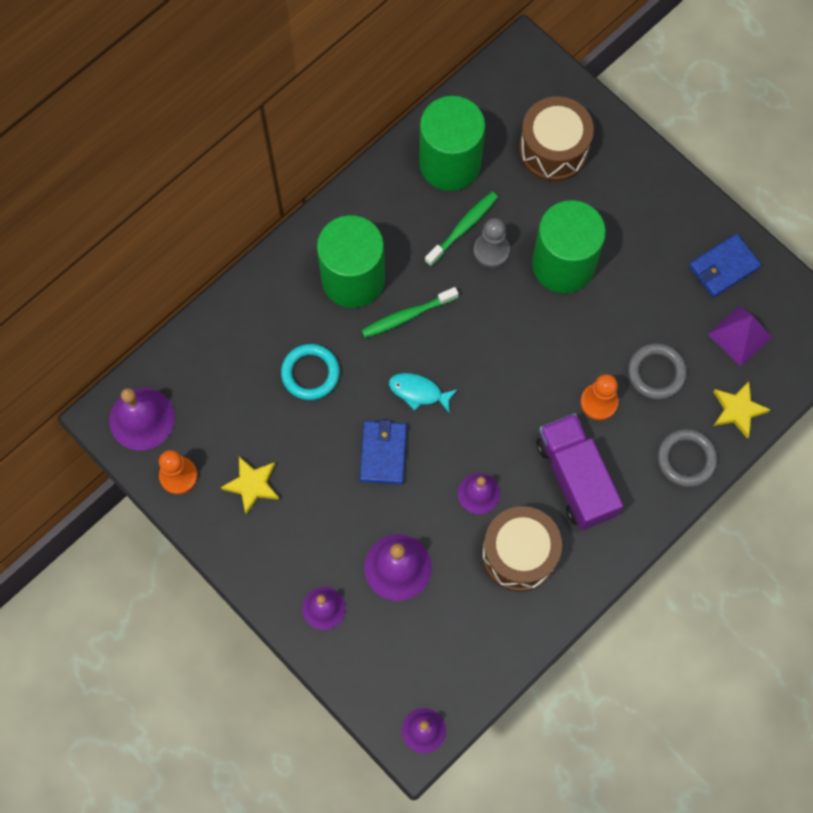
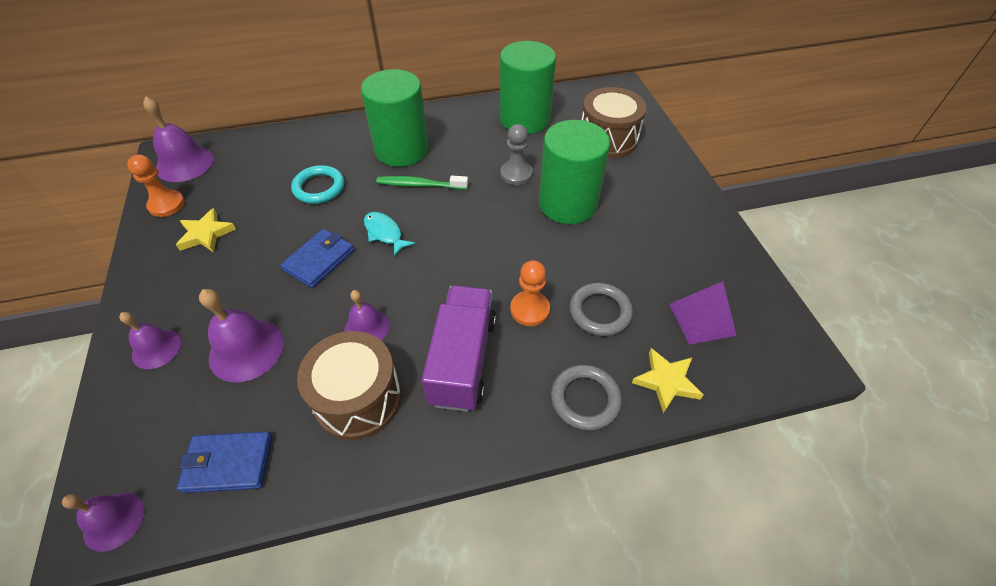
camera: 30 degrees right, 20 degrees down
(463, 228) = (505, 154): green toothbrush -> none
(723, 267) = (712, 262): blue wallet -> blue wallet (228, 463)

